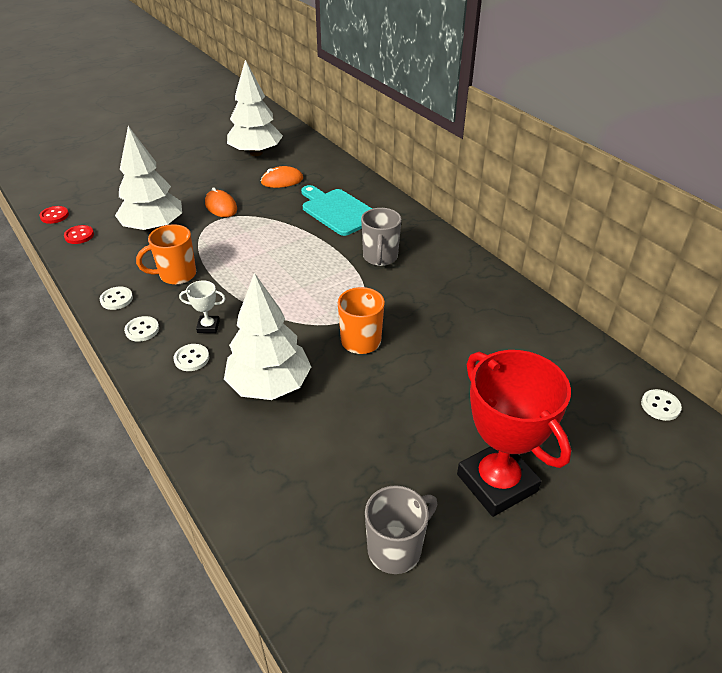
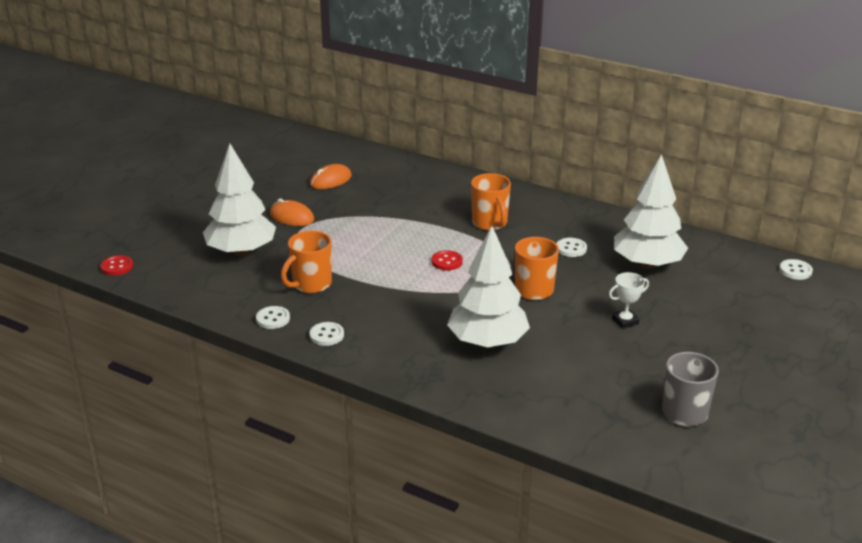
camera: 25 degrees left, 10 degrees down
(79, 235) = (167, 277): red button -> red button (447, 262)
(191, 358) = (398, 343): white button -> white button (571, 248)
(208, 326) = (387, 316): white trophy -> white trophy (625, 321)
(256, 153) = (276, 161): white tree -> white tree (647, 264)
(337, 211) = (413, 194): turquoise cutting board -> none
(380, 257) = (490, 223): grey mug -> orange mug
(496, 483) = (721, 351): red trophy -> none

